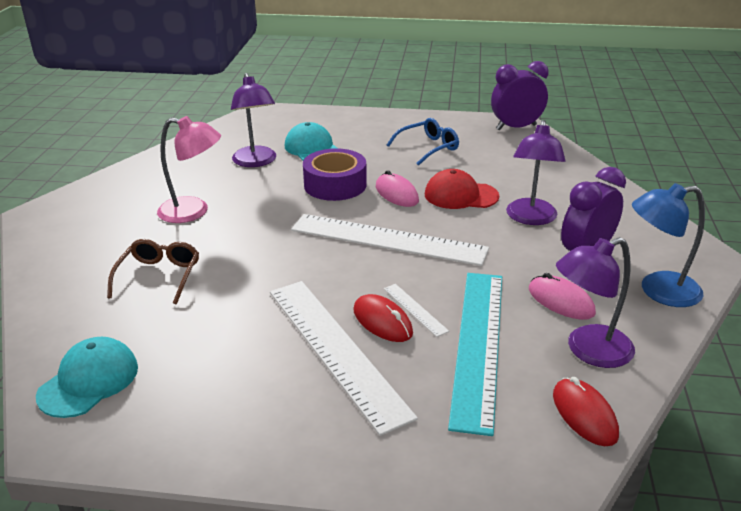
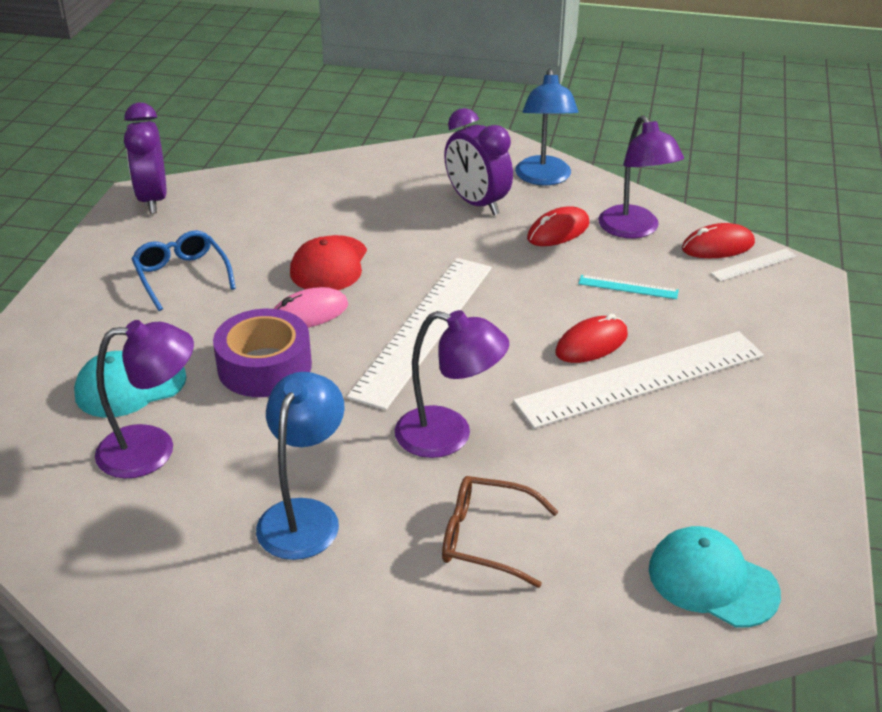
camera: 85 degrees left, 5 degrees up
(193, 211) = (304, 515): pink lamp -> blue lamp
(415, 309) = (570, 320): white ruler -> white ruler (754, 265)
(479, 344) = (628, 287): turquoise ruler -> turquoise ruler, size x0.41
(530, 218) = (397, 224): purple lamp -> purple lamp (448, 436)
(561, 301) = (558, 231): pink mouse -> red mouse

